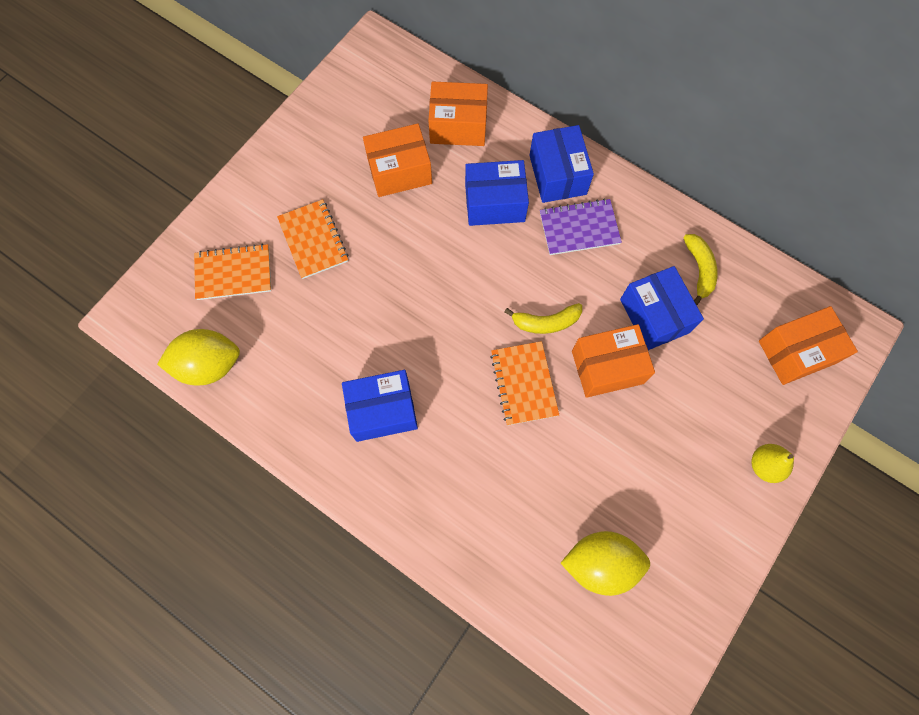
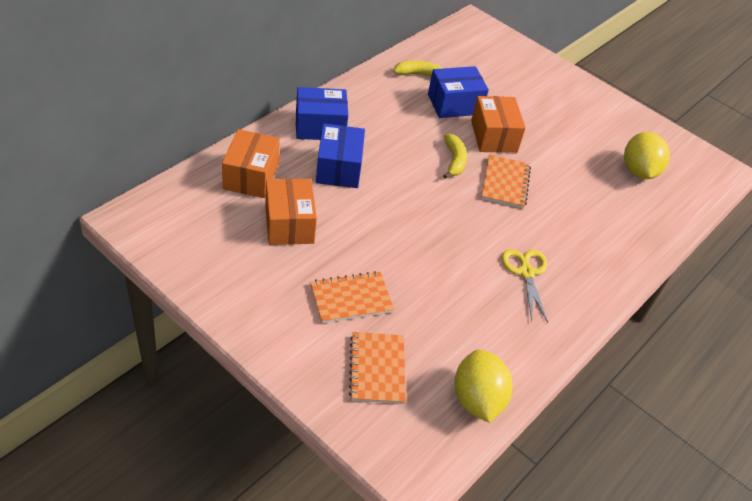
camera: 90 degrees left, 25 degrees down
(382, 410) = (526, 272): blue box -> yellow scissors
(524, 383) = (505, 183): orange notebook -> orange notebook turned 75 degrees counterclockwise
(579, 228) = (373, 125): purple notebook -> none
(764, 465) = (566, 82): yellow pear -> none
(796, 352) = (487, 49): orange box -> none

